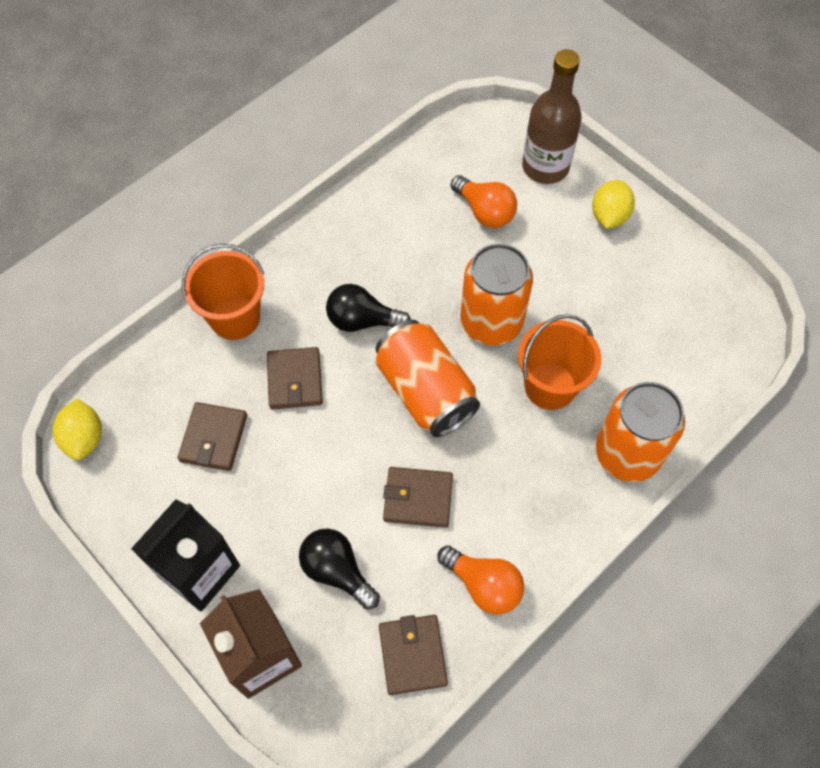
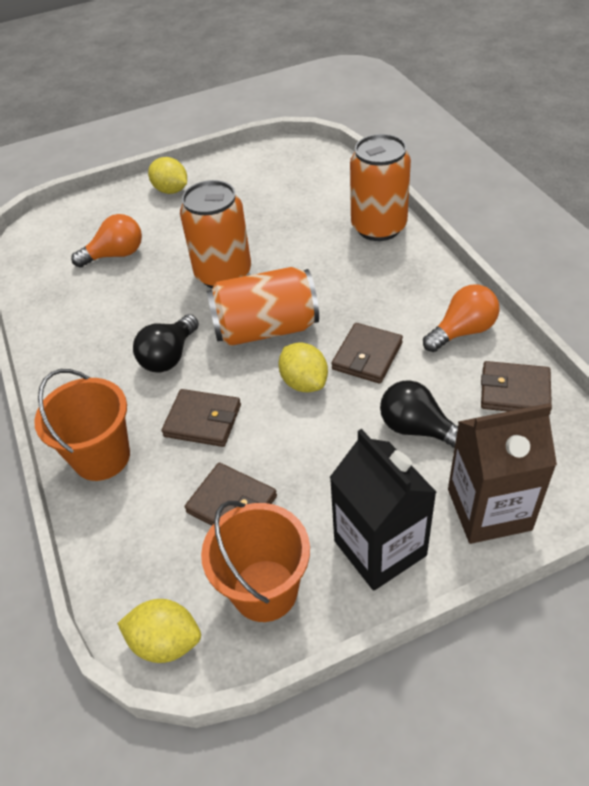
camera: 65 degrees left, 15 degrees down
(337, 571) = (418, 429): black light bulb -> black light bulb turned 60 degrees clockwise
(365, 451) = (304, 382): none -> yellow lemon
(545, 167) = (101, 212): brown bottle -> none
(550, 386) = (301, 254): orange bucket -> orange bucket (265, 590)

